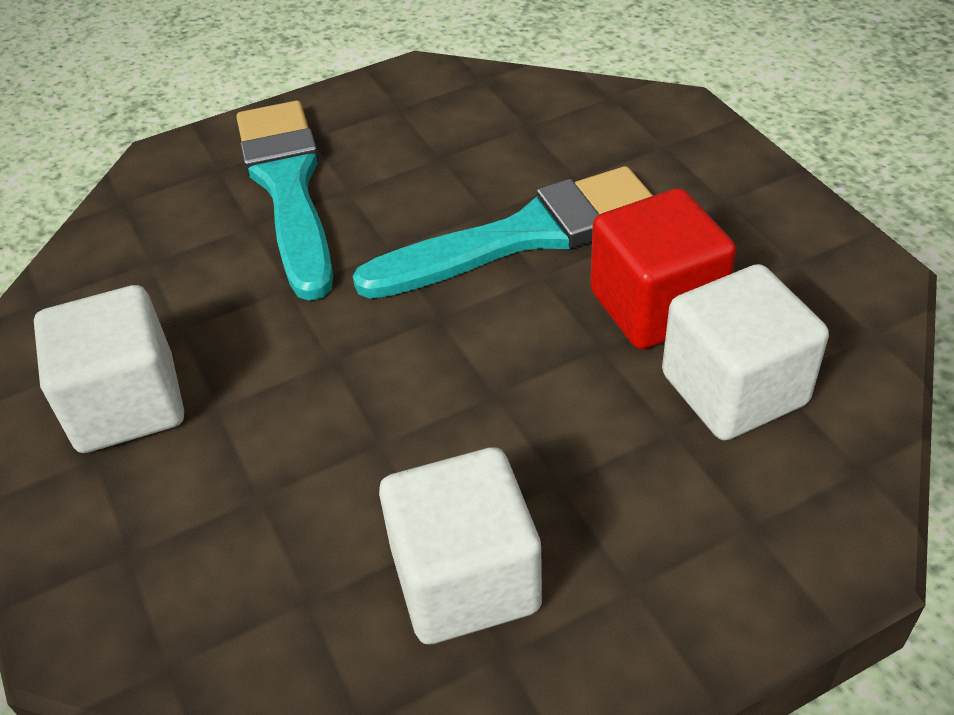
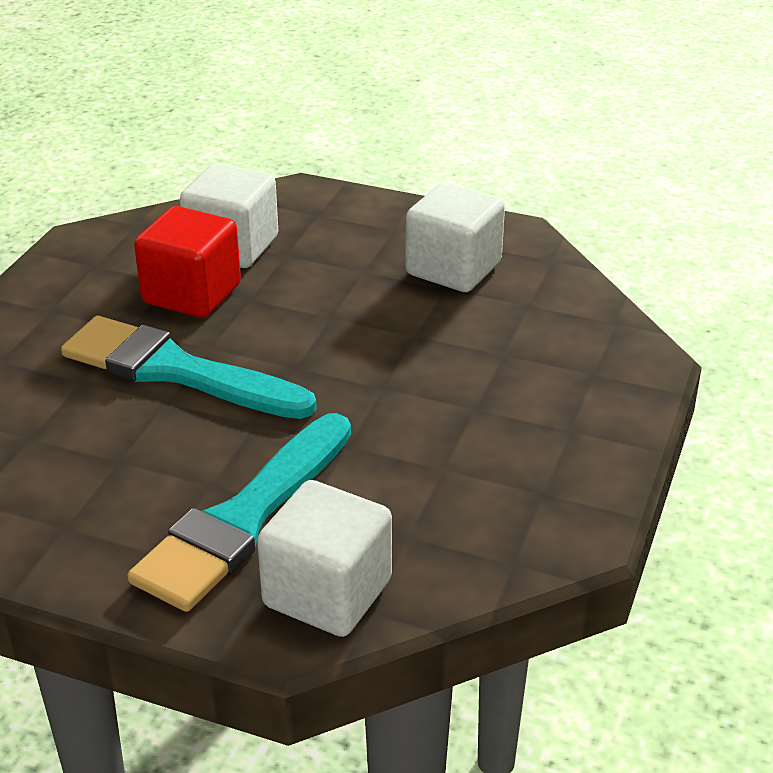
camera: 135 degrees left, 10 degrees down
(127, 404) = (524, 444): white cube -> white cube (327, 593)

